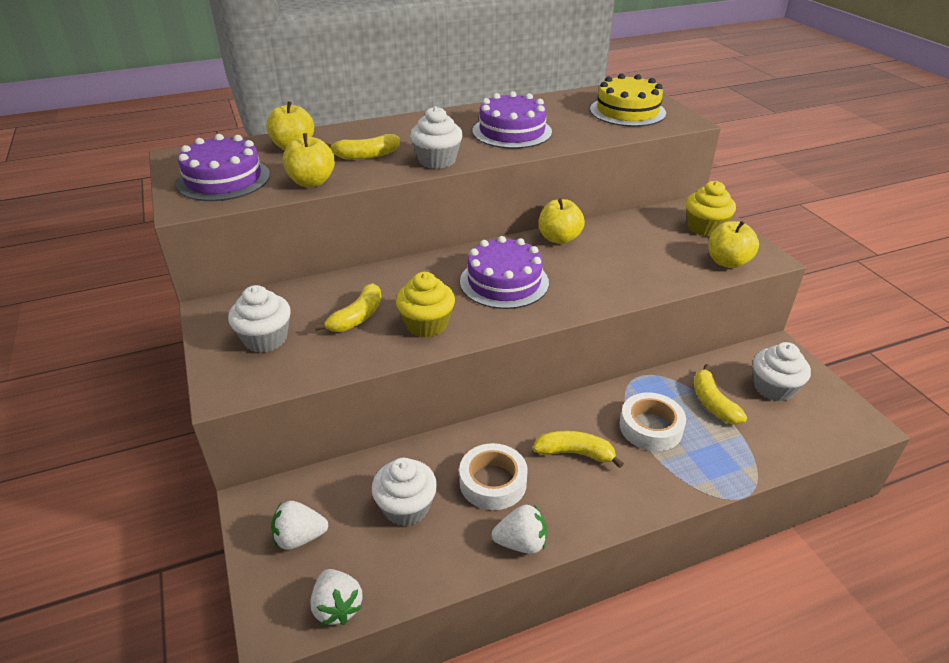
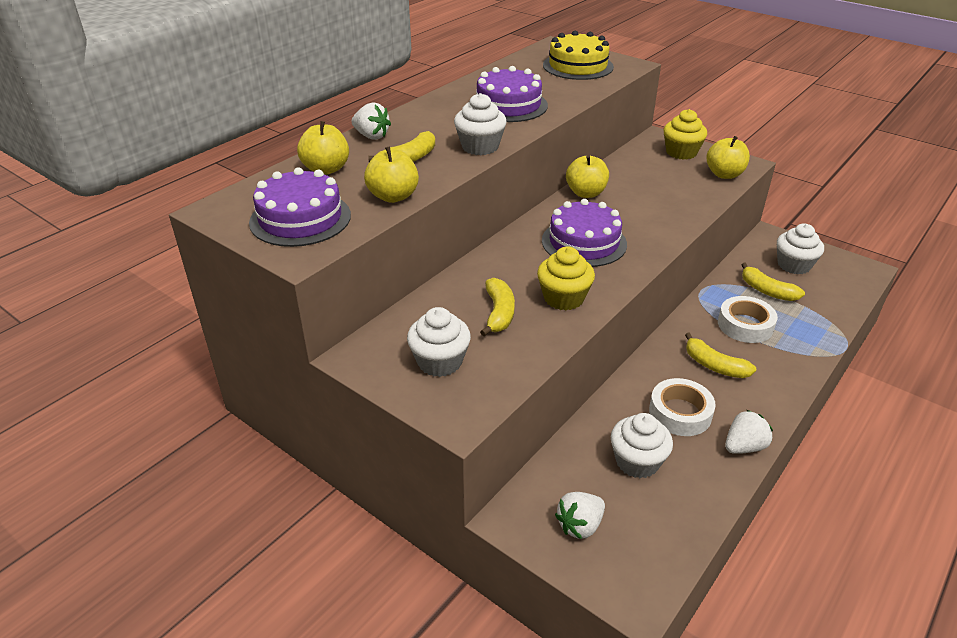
camera: 30 degrees left, 0 degrees up
(337, 607) = (666, 560): white strawberry -> white strawberry (371, 136)
(575, 453) = (714, 365): yellow banana -> yellow banana turned 120 degrees counterclockwise

